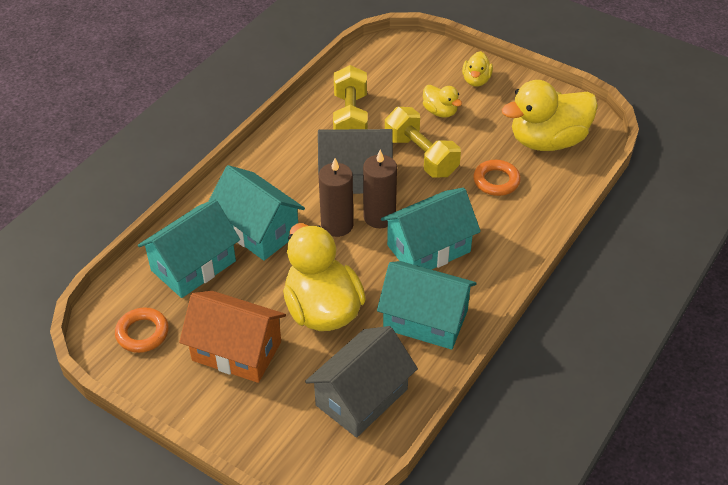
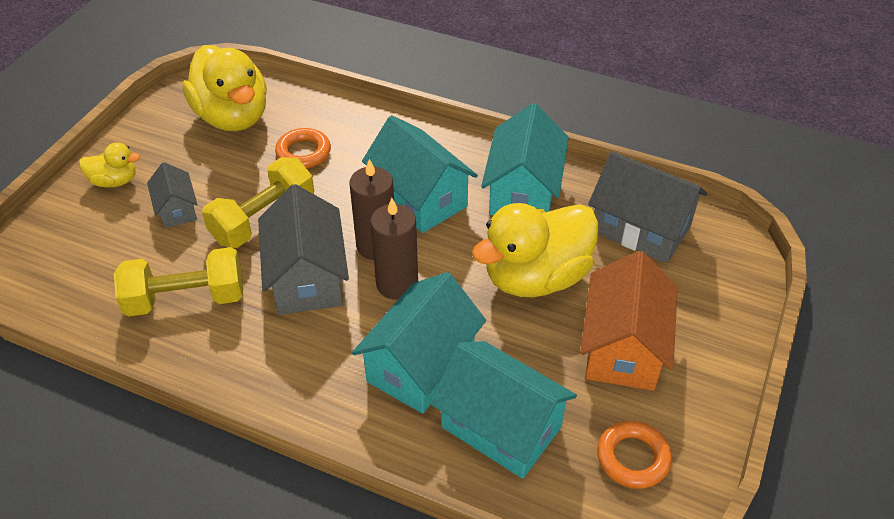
camera: 100 degrees left, 0 degrees up
(440, 112) = (177, 209): yellow duck -> grey house

